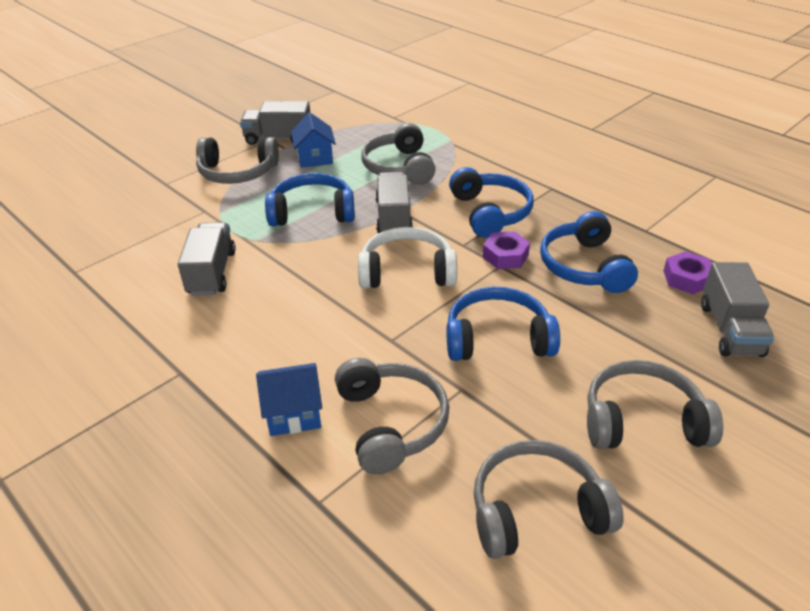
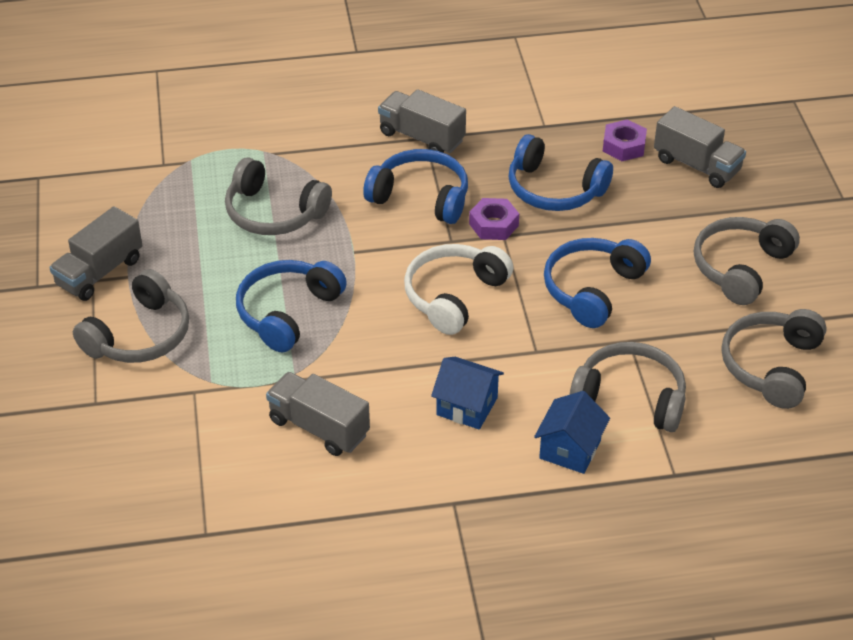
camera: 55 degrees left, 5 degrees up
(315, 158) = (180, 263): blue house -> blue house (467, 406)
(393, 217) = (359, 262): grey truck -> grey truck (421, 137)

